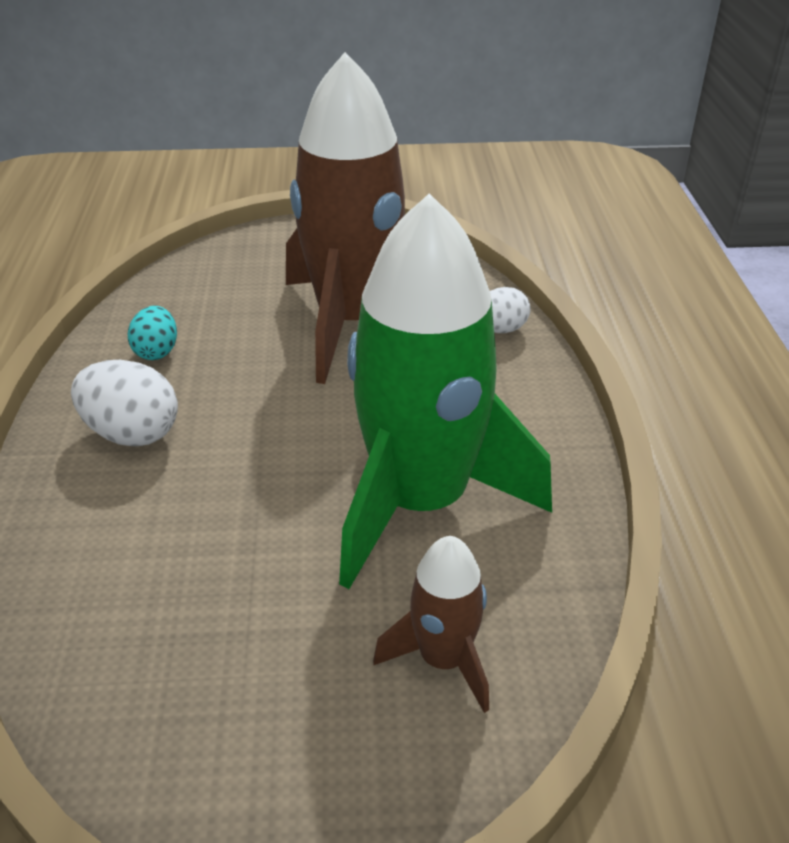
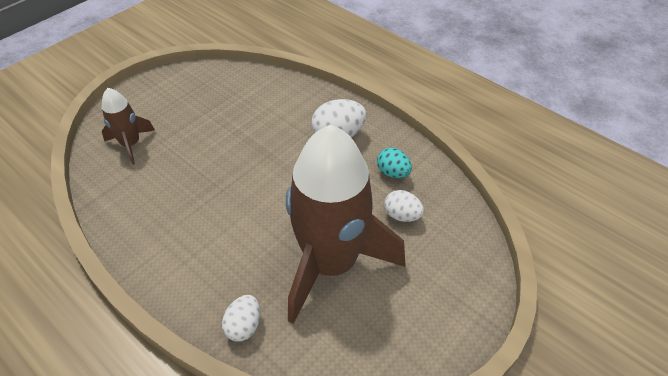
camera: 135 degrees right, 10 degrees up
(223, 313) = (402, 215): none -> white egg
(421, 502) = (188, 188): green rocket -> none

